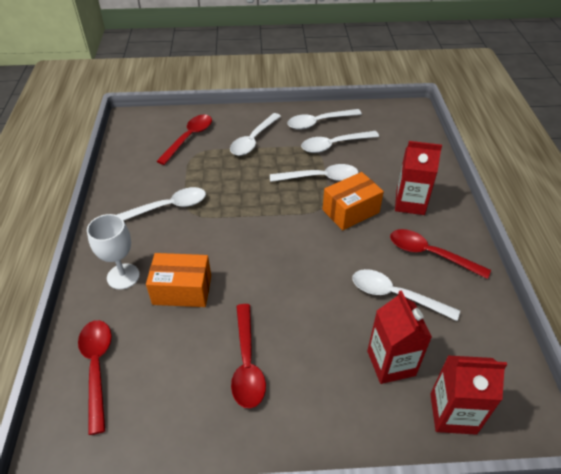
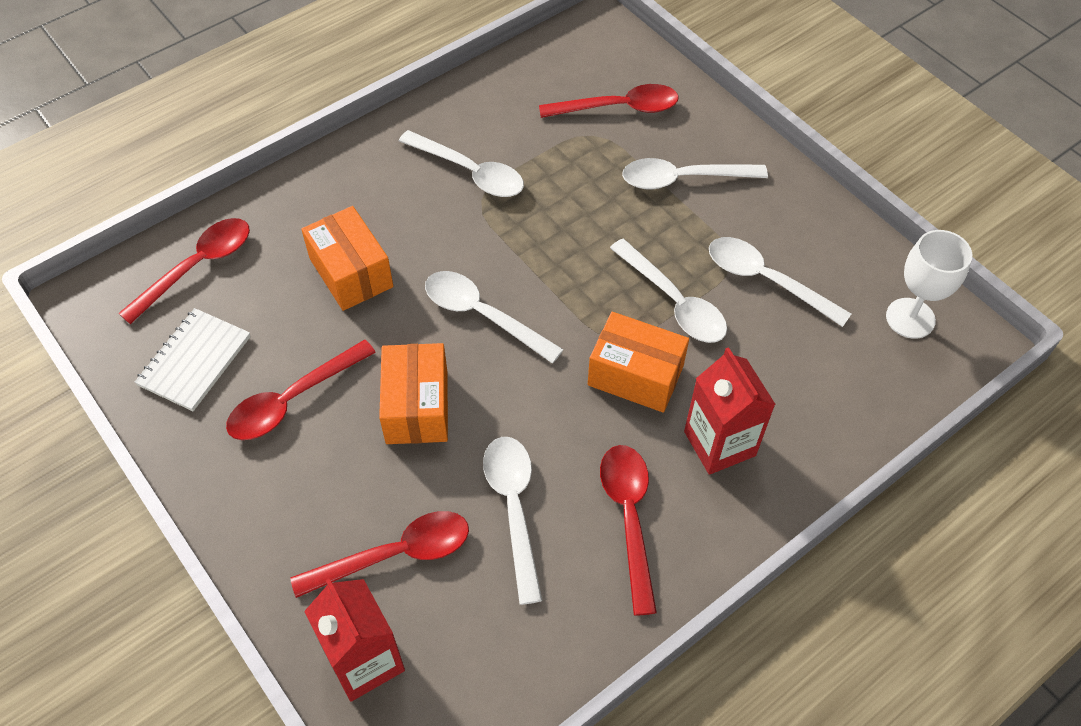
camera: 55 degrees right, 10 degrees up
(123, 276) = (329, 205): white goblet -> white goblet (910, 318)
(170, 405) = (194, 361): none -> white notebook
(300, 305) = (417, 407): none -> orange box
(319, 122) = (803, 232): white spoon -> white spoon (482, 315)
(391, 363) = (395, 554): red carton -> red spoon

